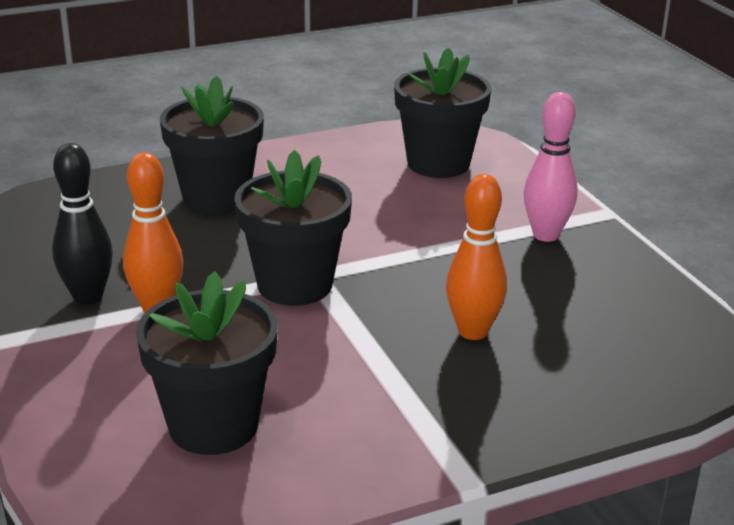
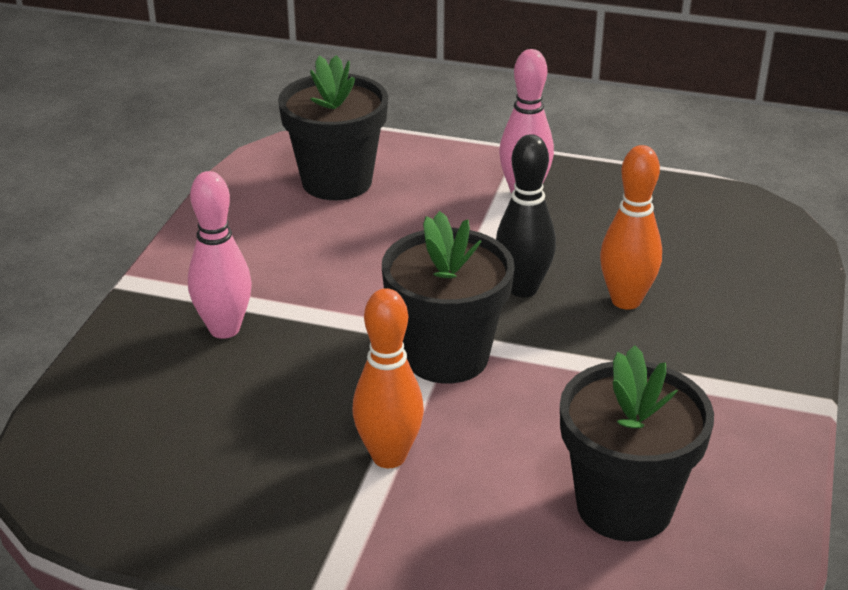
camera: 50 degrees left, 5 degrees up
(88, 297) = (314, 494): black bowling pin -> black bowling pin (523, 289)
(216, 198) = (224, 329): black flower pot -> pink bowling pin

